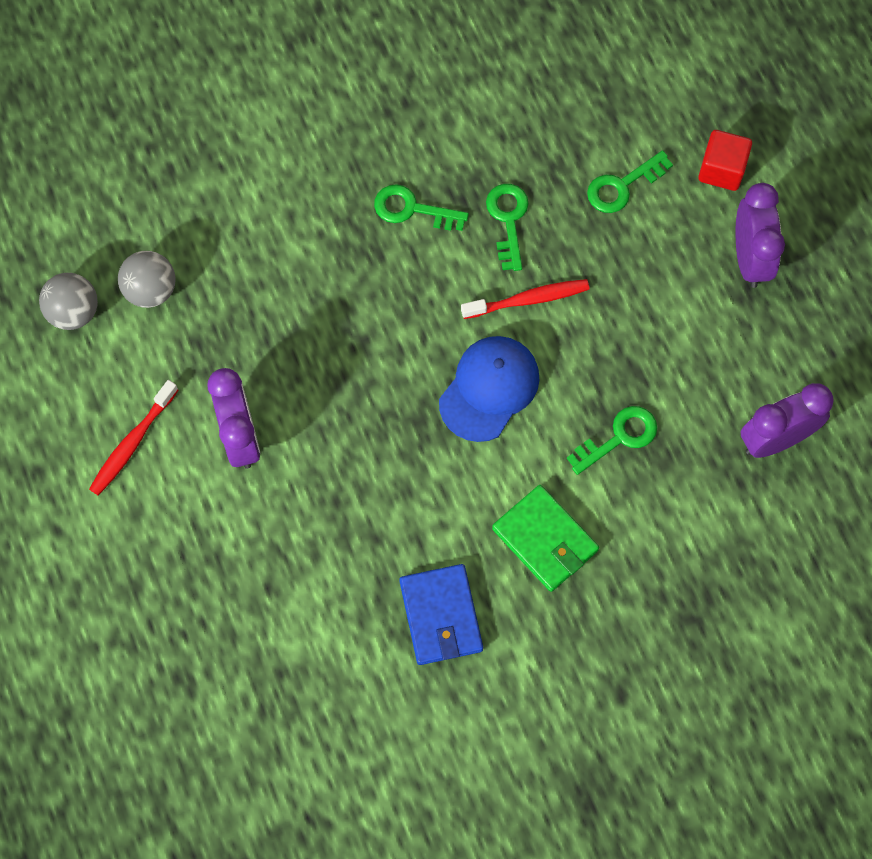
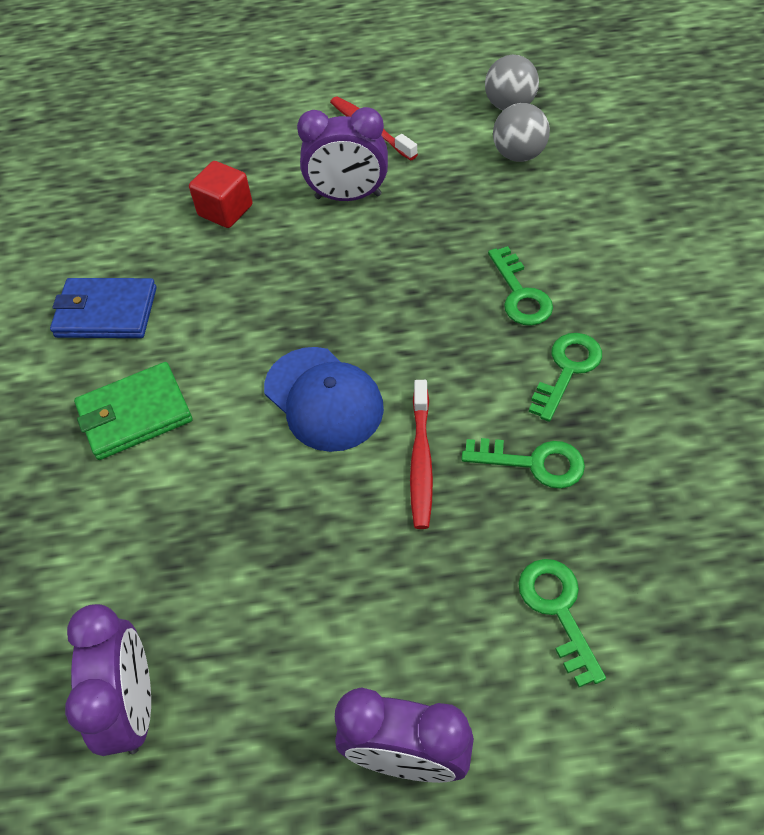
camera: 110 degrees right, 15 degrees down
(619, 437) = (215, 515): green key -> green key (520, 294)
(721, 170) = (561, 762): red cube -> red cube (225, 210)

